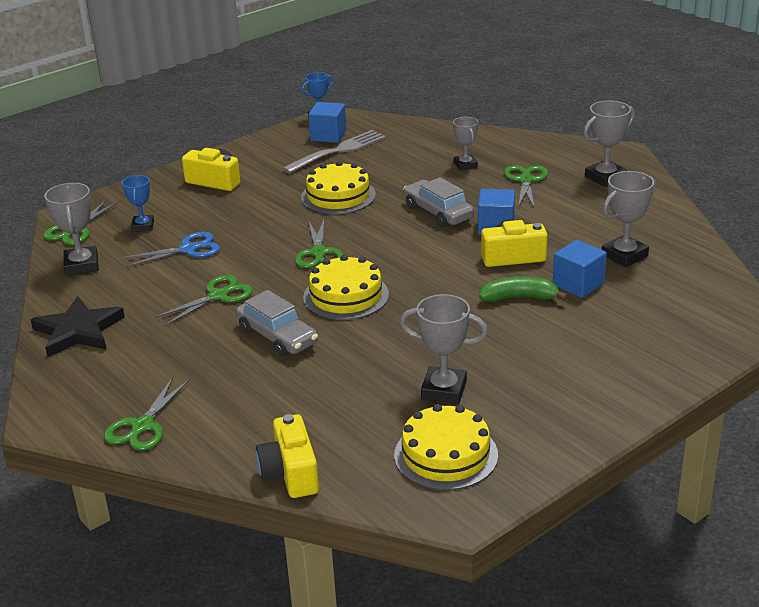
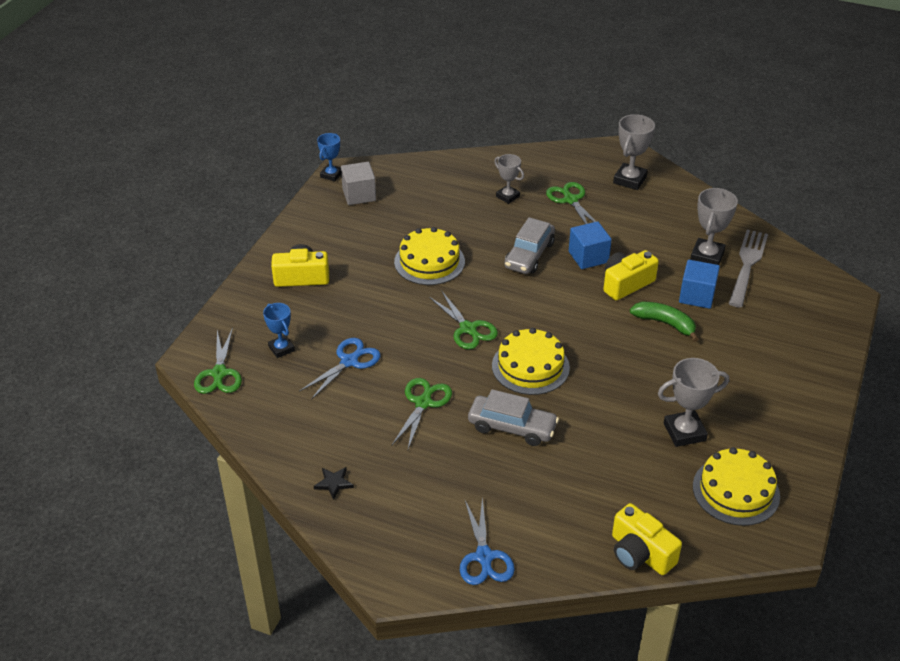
camera: 30 degrees left, 10 degrees up
(78, 331) = (334, 483): black star -> black star, size x0.45
(81, 265) = (265, 411): grey trophy -> none
(143, 426) = (484, 557): green scissors -> blue scissors
(328, 136) = (359, 195): blue cube -> grey cube
(338, 151) = (384, 210): grey fork -> grey fork (747, 265)
(438, 212) = (529, 255): grey car -> grey car turned 90 degrees counterclockwise
(519, 298) = (665, 323): green banana -> green banana turned 60 degrees clockwise

